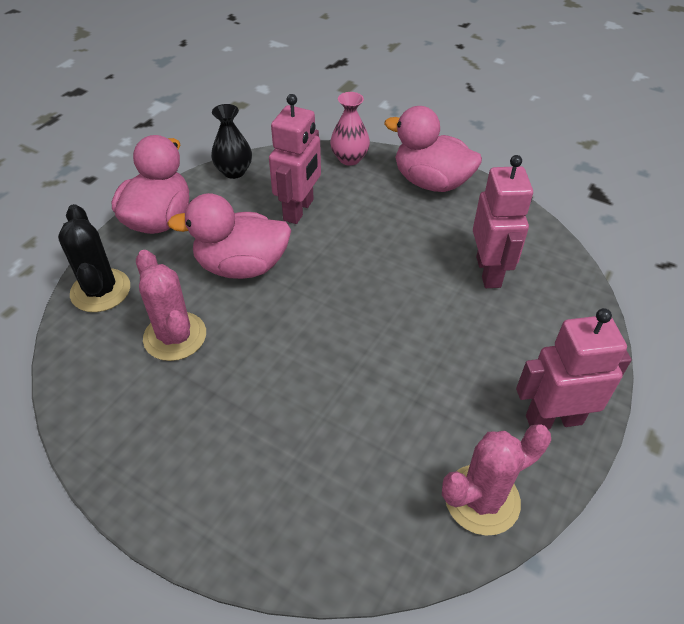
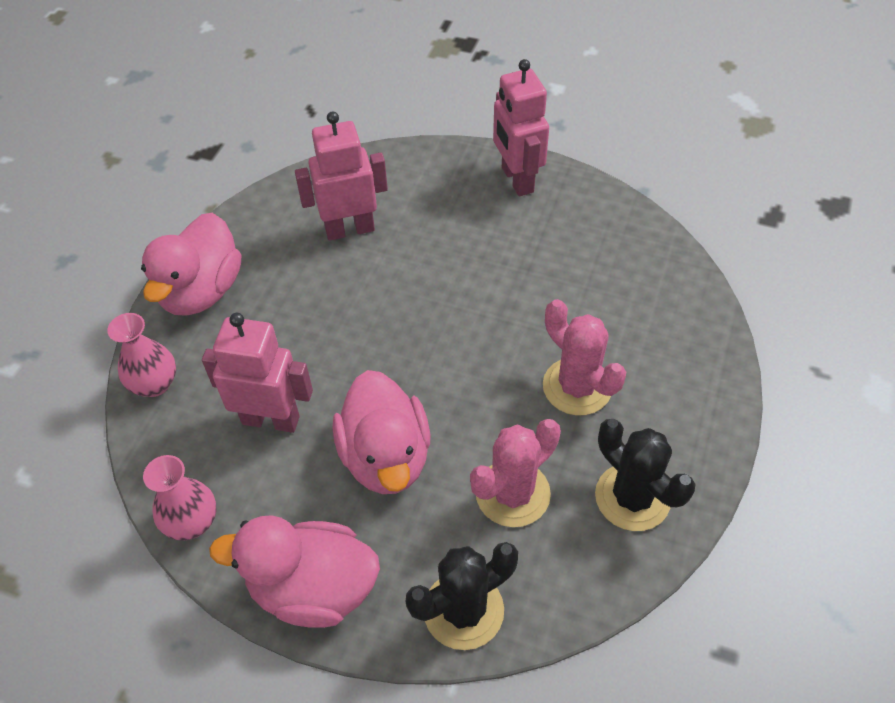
camera: 100 degrees left, 5 degrees up
(130, 420) = (632, 497): none -> black cactus
(234, 171) = (192, 522): black vase -> pink vase
(482, 499) = (607, 219): pink cactus -> pink cactus (577, 387)

